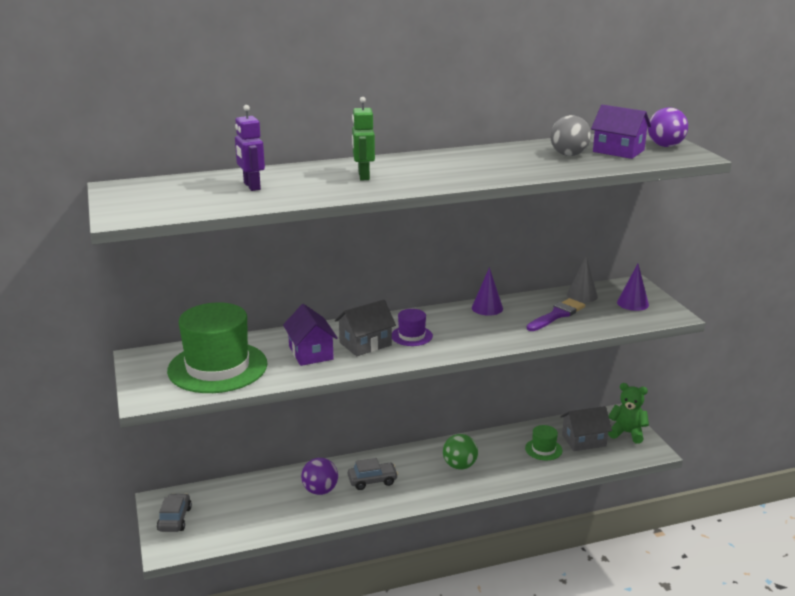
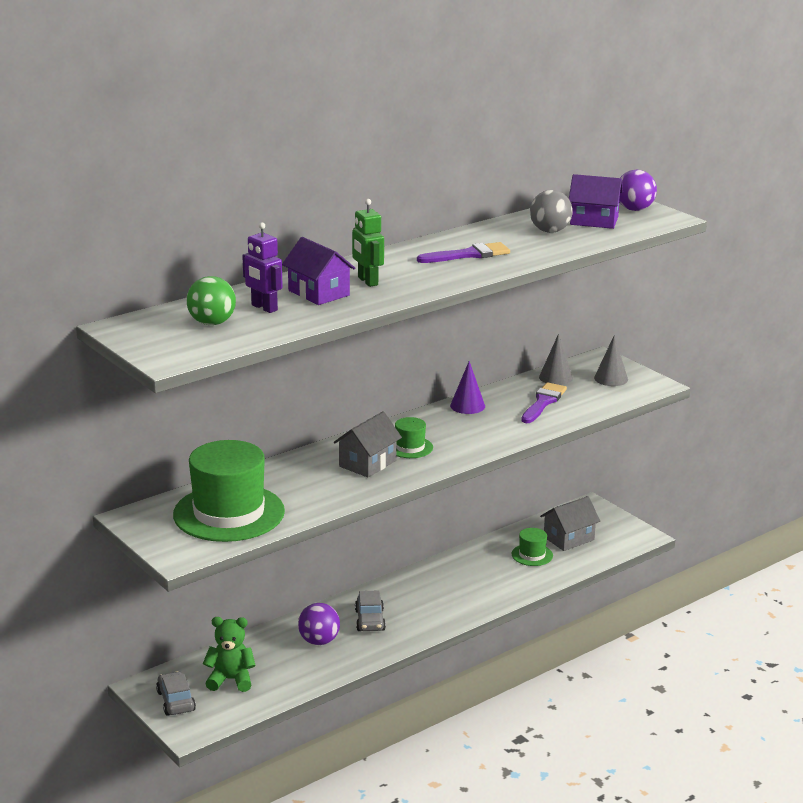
camera: 20 degrees left, 0 degrees up
(311, 353) = (317, 482): purple house -> purple house (319, 293)
(372, 481) = (370, 620): grey car -> grey car turned 120 degrees clockwise
(411, 336) = (410, 447): purple hat -> green hat
(459, 466) = (454, 588): green ball -> green ball (212, 323)
(475, 165) = (469, 255): none -> purple brush
(627, 433) = (608, 523): green teddy bear -> green teddy bear (231, 680)
(632, 303) = (611, 378): purple cone -> grey cone

